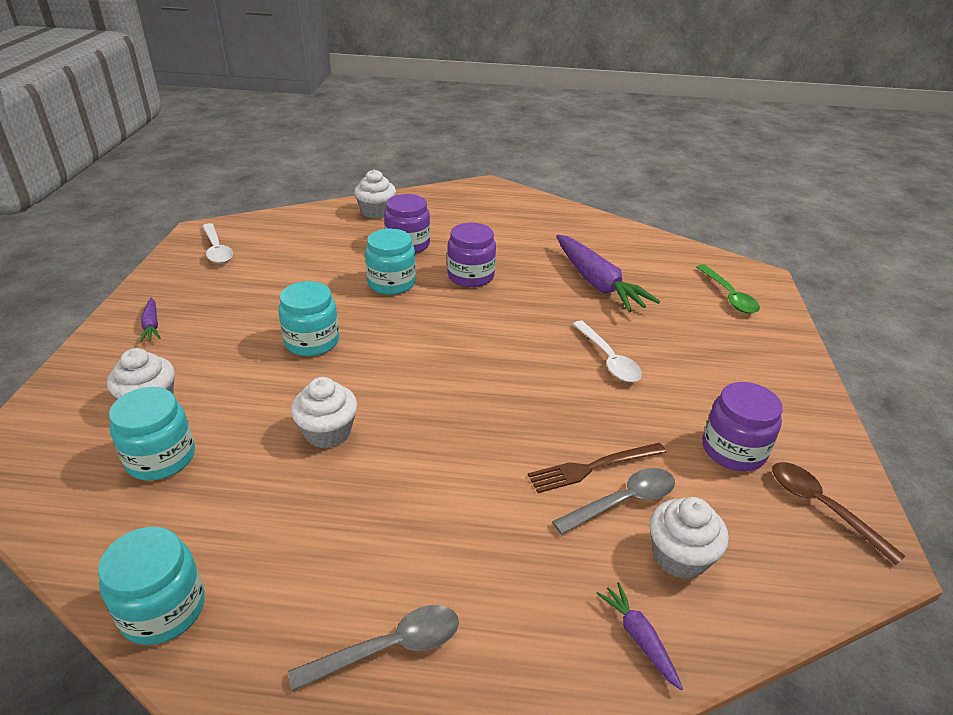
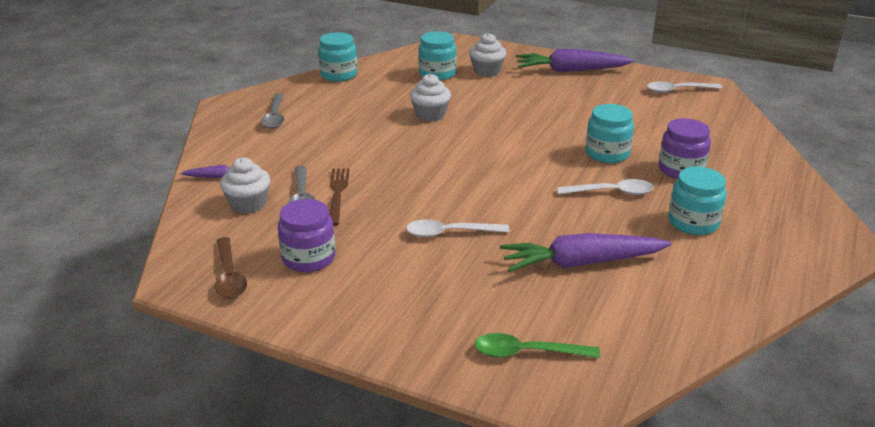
camera: 110 degrees right, 5 degrees down
(151, 325) = (570, 70): purple carrot -> purple carrot, size x2.21
(312, 341) = (530, 116): turquoise jar -> turquoise jar (693, 222)
(376, 212) = (758, 162): white cupcake -> none
(470, 276) = (611, 192): purple jar -> white spoon
(822, 507) = (229, 276): brown spoon -> brown spoon turned 90 degrees clockwise

